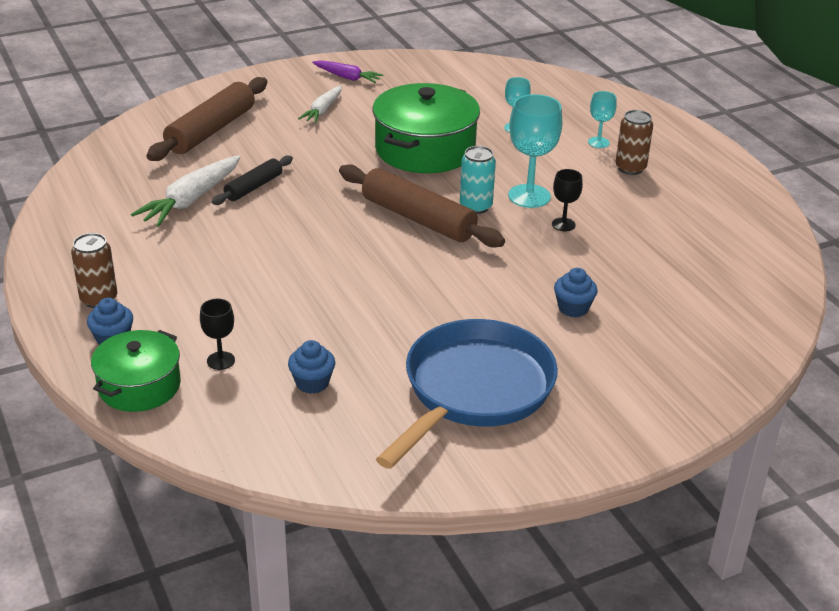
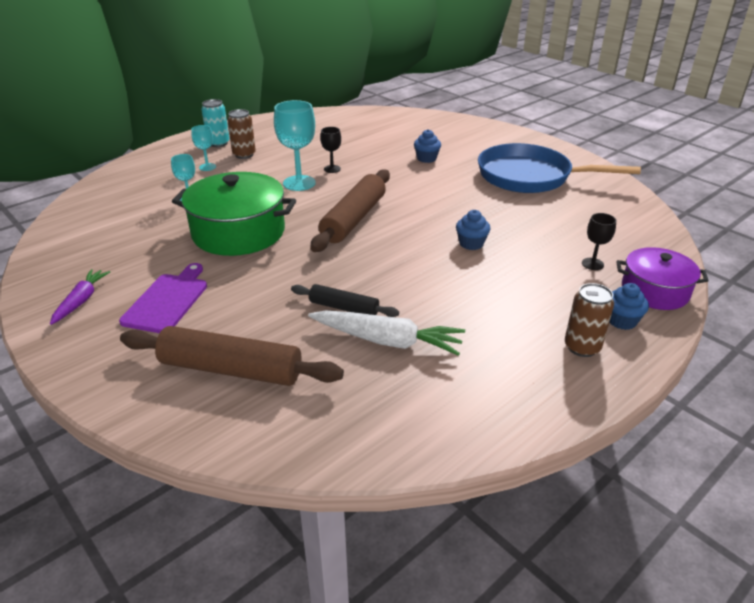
camera: 105 degrees left, 0 degrees up
(139, 386) = (654, 291): green pot -> purple pot
(312, 383) = (577, 225): blue cupcake -> blue cupcake (471, 244)
(323, 110) = (167, 301): white carrot -> purple cutting board
(475, 206) = (324, 200): turquoise can -> turquoise can (218, 143)

